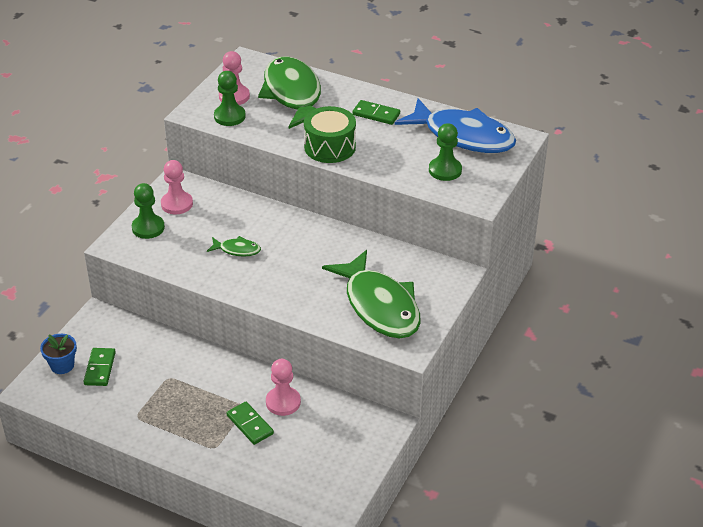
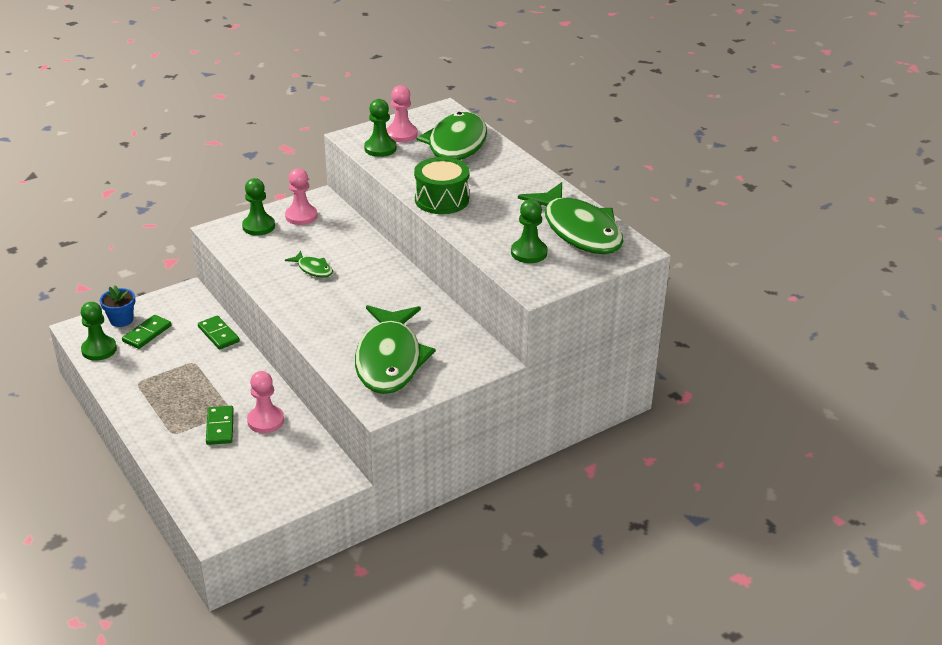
camera: 30 degrees right, 5 degrees down
(69, 401) = (99, 349): none -> green pawn
(376, 114) = (514, 186): green domino -> green domino (218, 334)
(463, 136) = (579, 230): blue fish -> green fish

